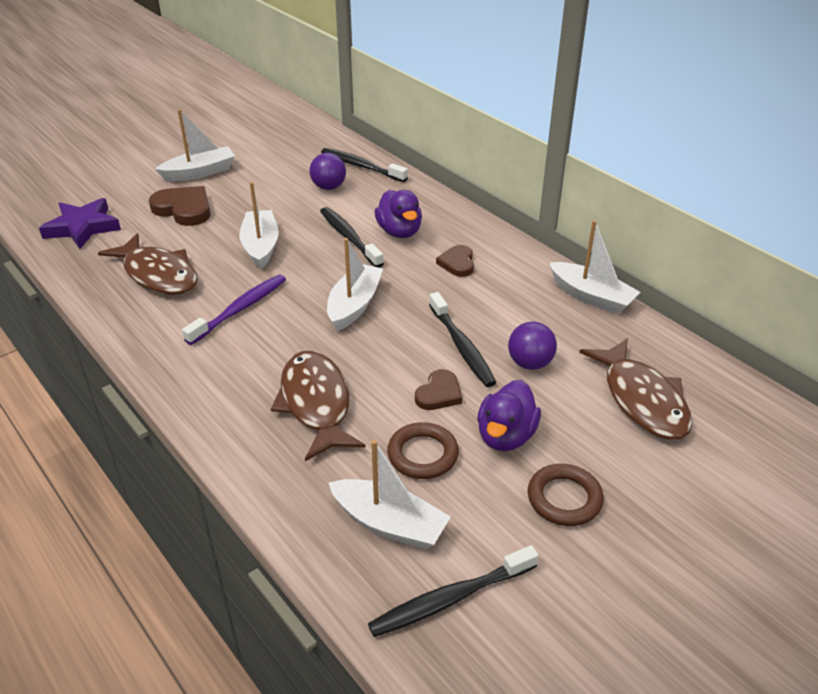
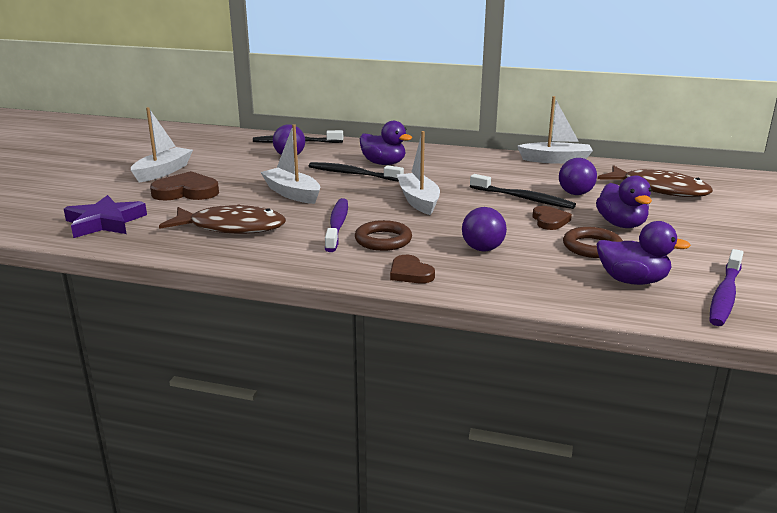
camera: 35 degrees left, 15 degrees down
(316, 404) = (482, 249): brown fish -> purple ball
(389, 524) = (632, 281): white boat -> purple duck
(450, 599) = (725, 295): black toothbrush -> purple toothbrush
(457, 263) = (450, 167): brown heart -> brown heart (410, 273)
(564, 498) = (698, 237): brown ring -> brown ring (383, 240)

